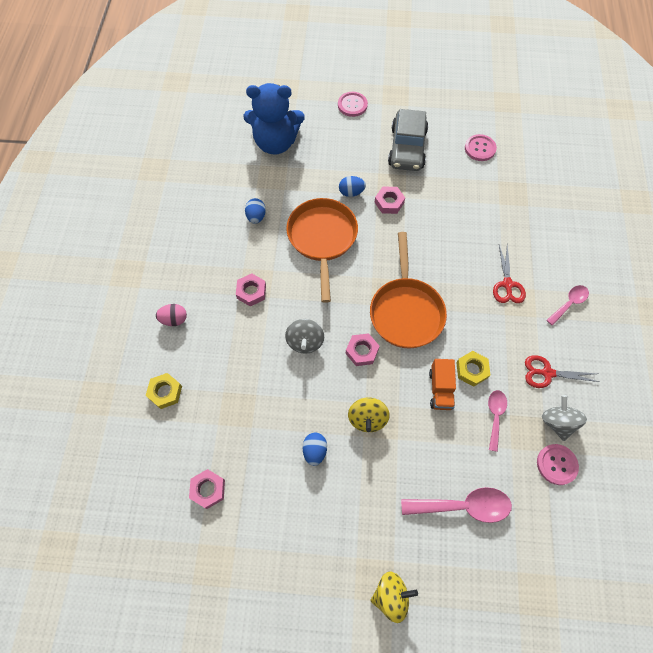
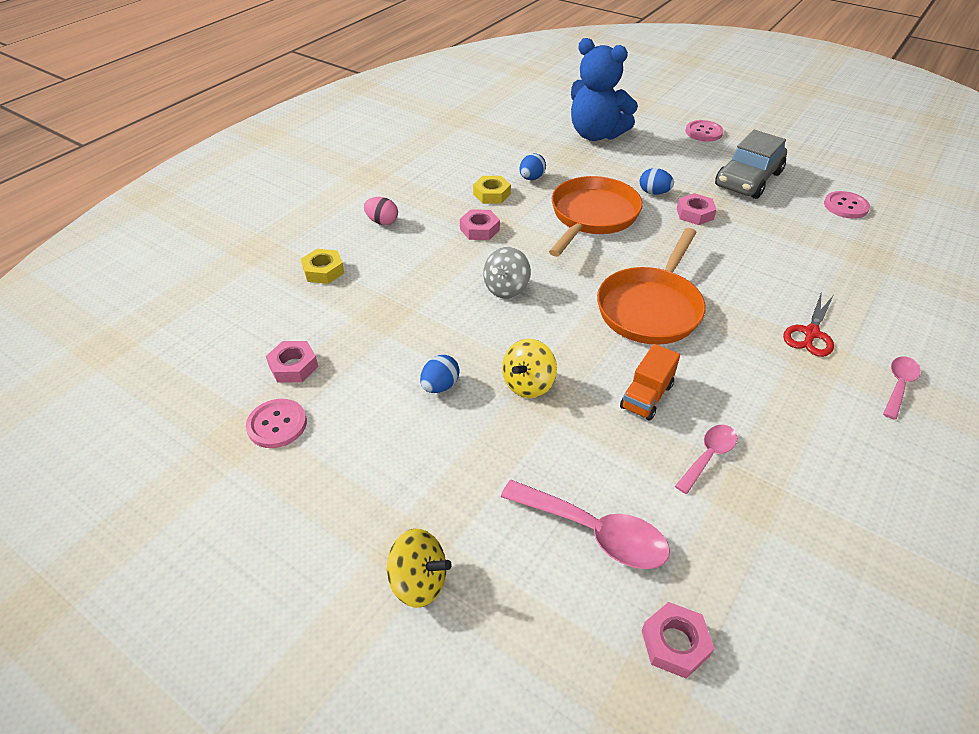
camera: 30 degrees right, 20 degrees down
(362, 351) = (568, 322): pink nut -> pink nut (675, 643)
(472, 370) = (704, 395): yellow nut -> yellow nut (492, 194)
(547, 373) = (820, 444): red scissors -> none
(556, 464) = (775, 554): pink button -> pink button (277, 424)
(557, 422) = (805, 505): grey spinning top -> none
(569, 303) = (898, 385): pink spoon -> pink spoon turned 45 degrees counterclockwise

